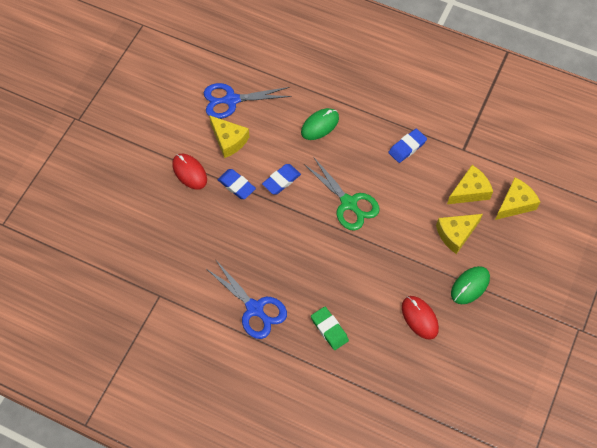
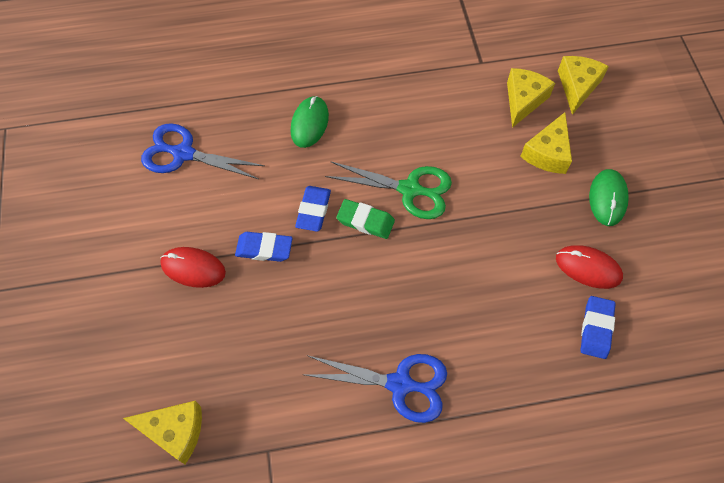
camera: 35 degrees left, 0 degrees up
(229, 140) = (215, 201): yellow cheese -> yellow cheese (174, 431)
(231, 100) = (183, 154): blue scissors -> blue scissors turned 60 degrees clockwise
(329, 329) = (505, 349): green eraser -> green eraser (365, 221)
(407, 147) = (423, 93): blue eraser -> blue eraser (596, 329)

